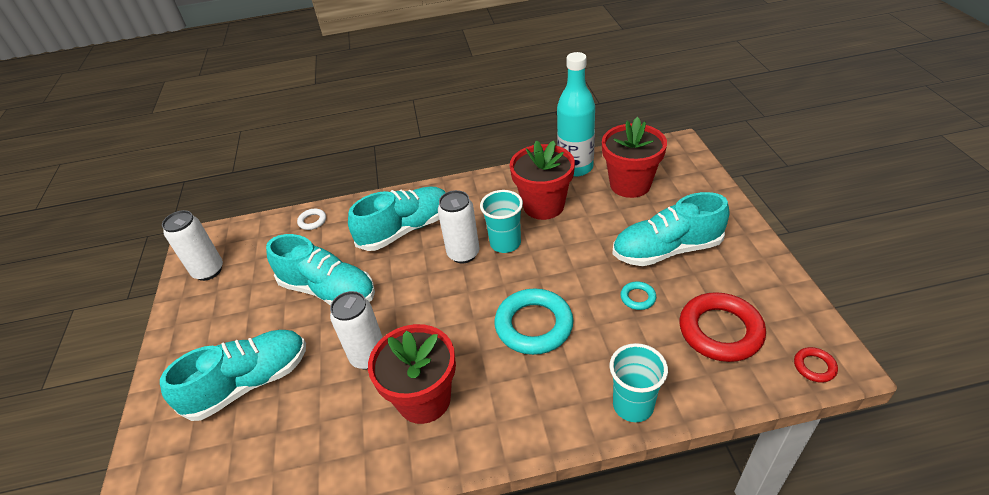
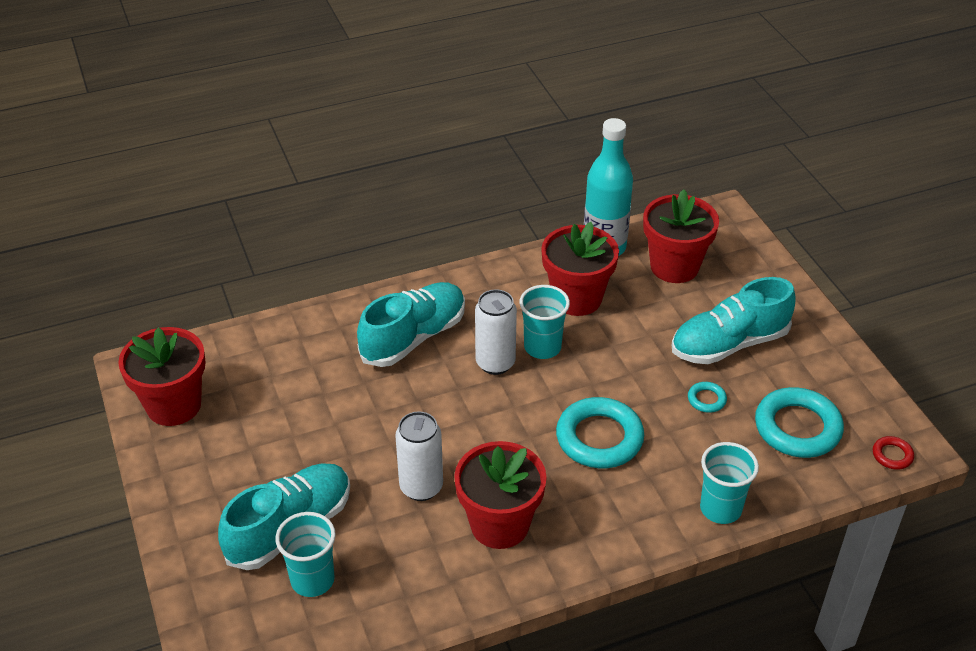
camera: 15 degrees left, 0 degrees up
(208, 271) = (174, 405): white can -> red flower pot
(247, 435) = (312, 580): none -> turquoise cup
(312, 221) = (286, 333): white ring -> none
(328, 290) = (343, 418): turquoise shoe -> none
(720, 331) = (797, 428): red ring -> turquoise ring

